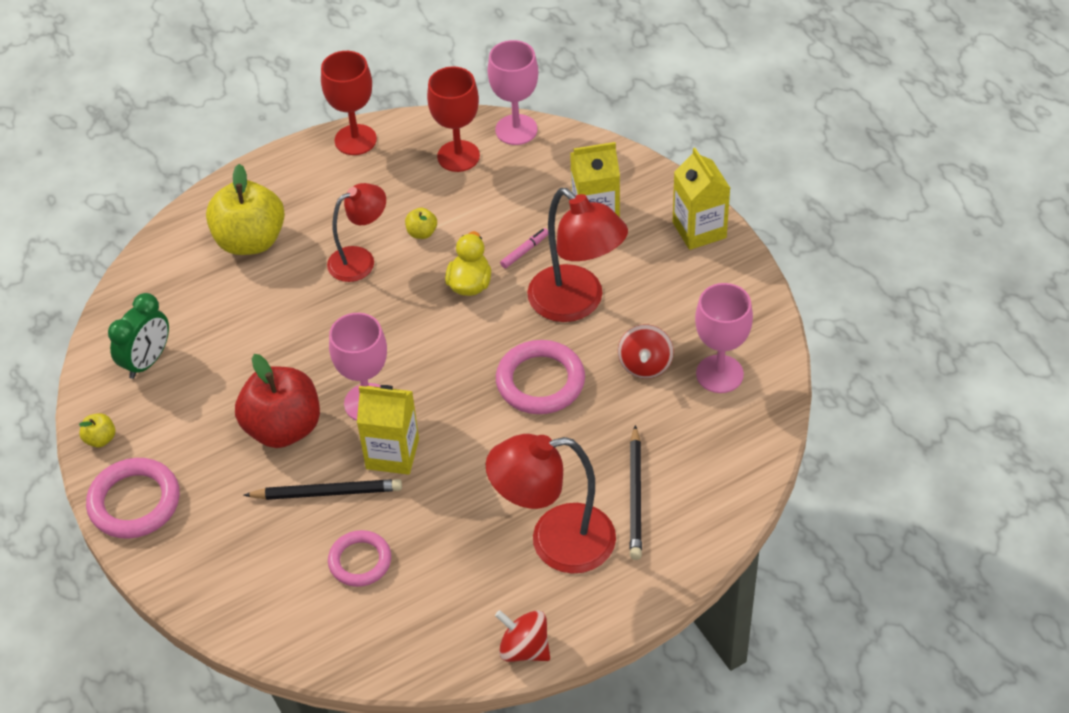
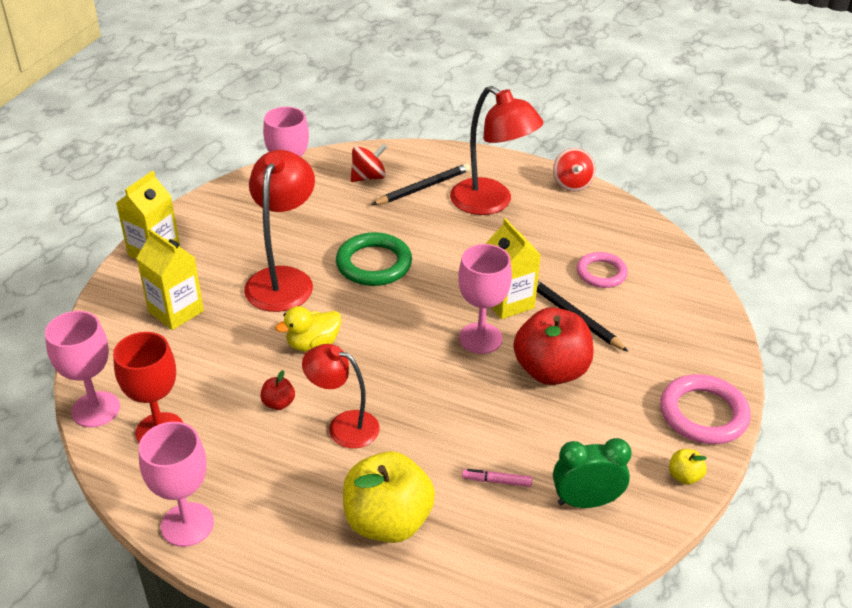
camera: 130 degrees left, 10 degrees down
(355, 140) = (187, 524): red goblet -> pink goblet
(422, 233) = (278, 403): yellow apple -> red apple
(524, 251) = (250, 331): pink marker -> pink marker (497, 481)
(540, 381) = (374, 264): pink ring -> green ring
(645, 365) = (313, 225): red spinning top -> red spinning top (368, 177)

